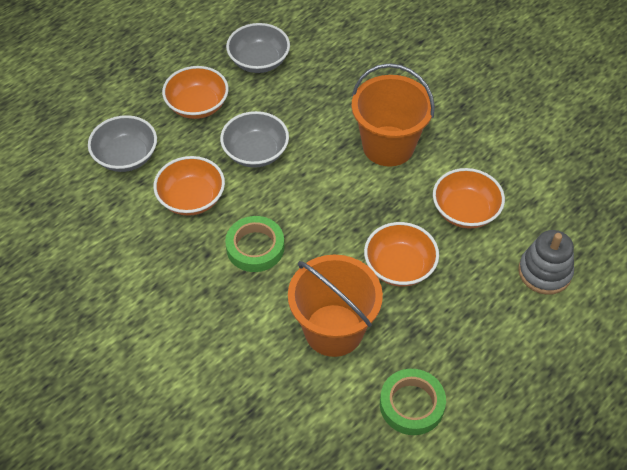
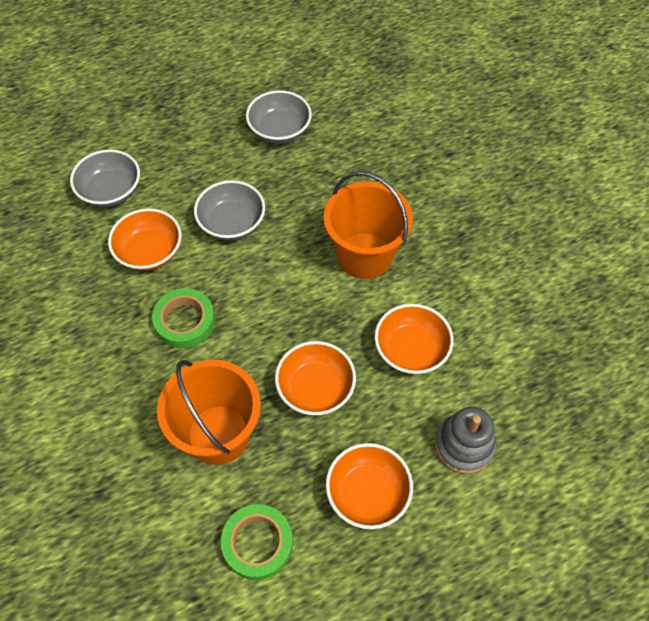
camera: 20 degrees right, 5 degrees up
(197, 105) = (200, 159): orange bowl -> orange bowl (367, 493)

